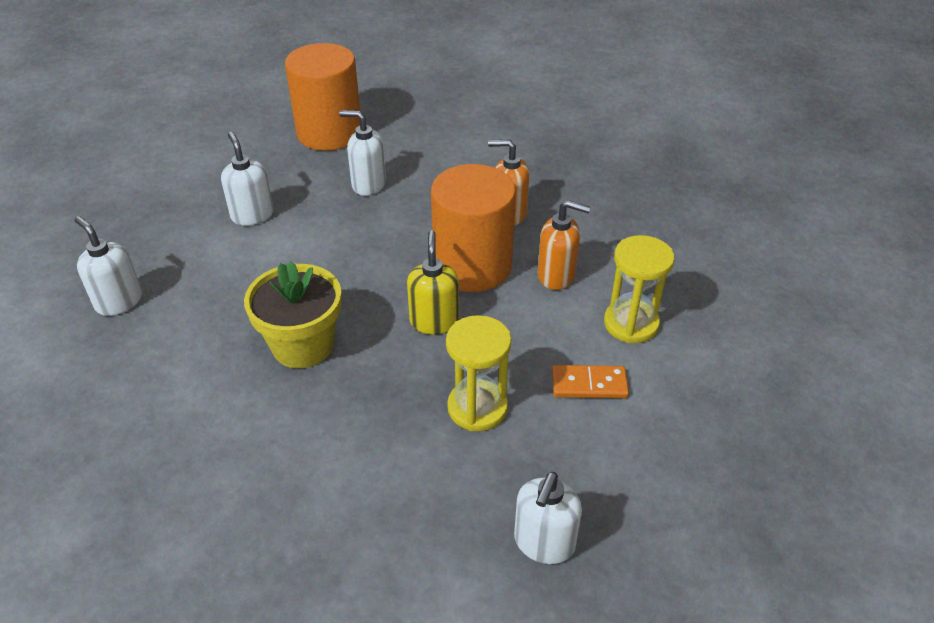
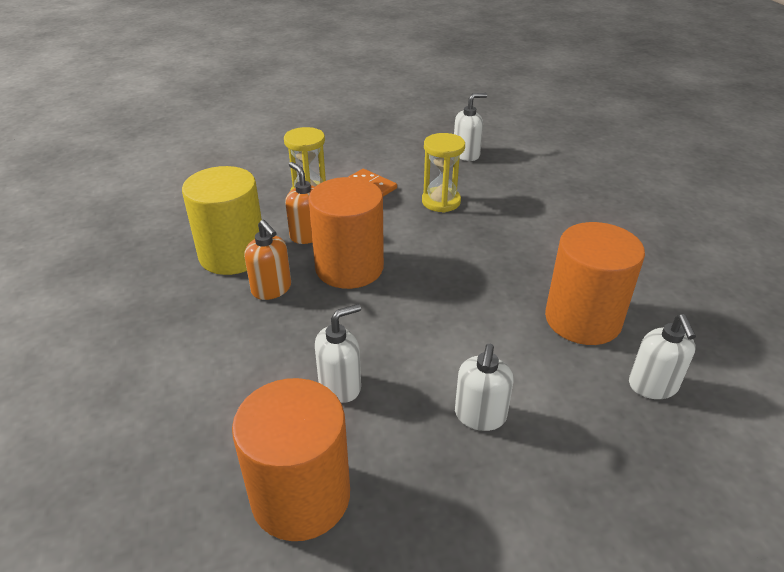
camera: 140 degrees left, 5 degrees down
(206, 333) = (582, 319): none -> orange cylinder
(303, 345) = (515, 277): yellow flower pot -> none
(368, 184) = (340, 386): white soap dispenser -> white soap dispenser turned 90 degrees counterclockwise
(434, 321) = (416, 249): yellow soap dispenser -> none
(587, 222) = (232, 255): none -> yellow cylinder

